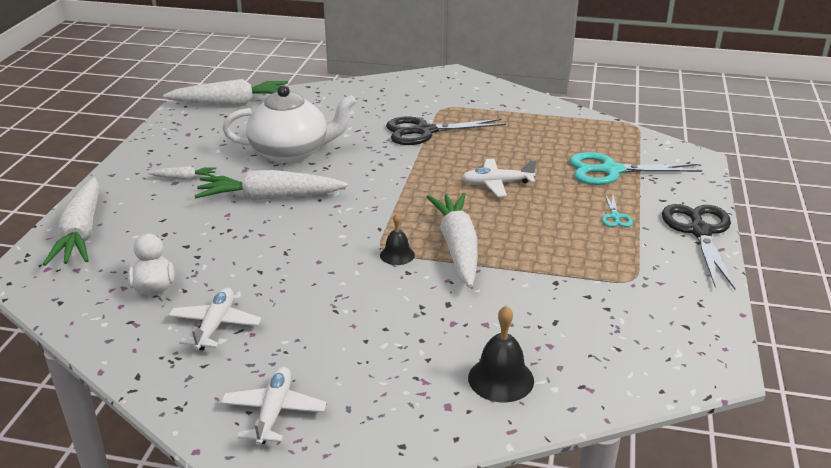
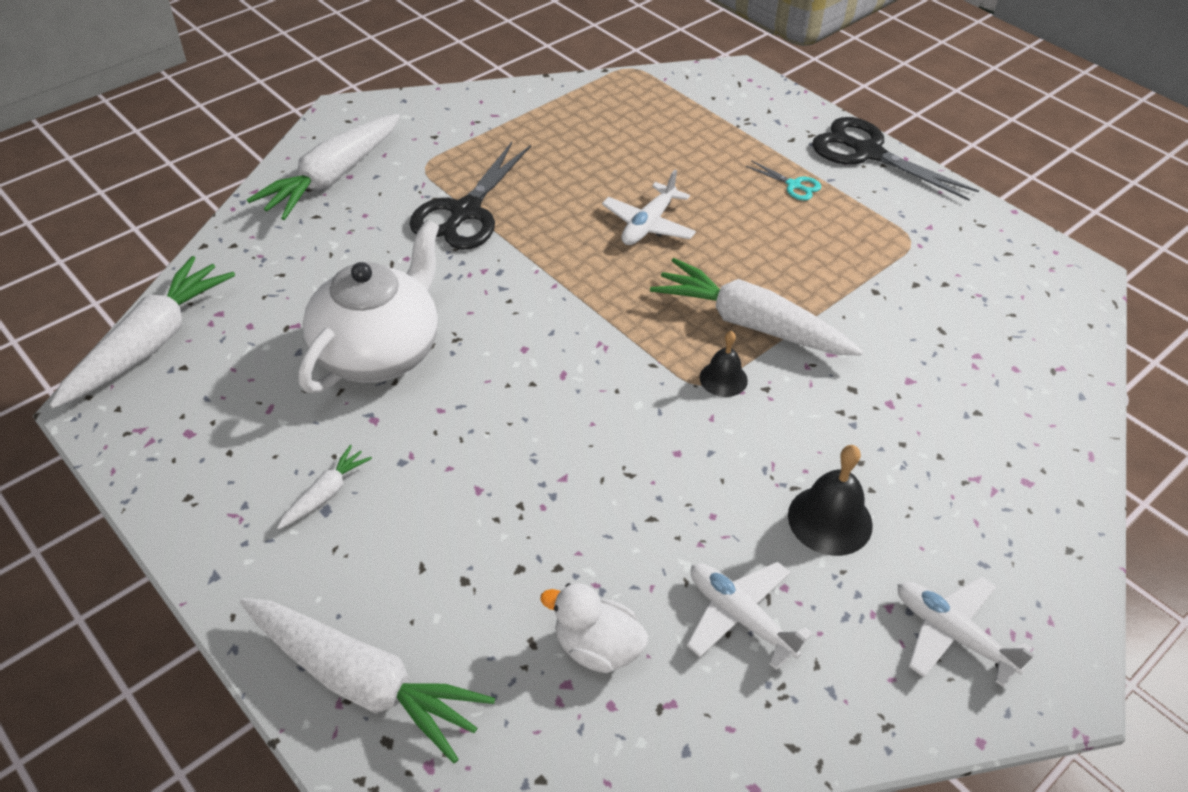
camera: 55 degrees left, 15 degrees up
(270, 198) = (479, 427): white carrot -> white carrot (332, 177)
(501, 379) = (1008, 419): black bell -> black bell (830, 520)
(611, 171) = (705, 136): turquoise scissors -> none

